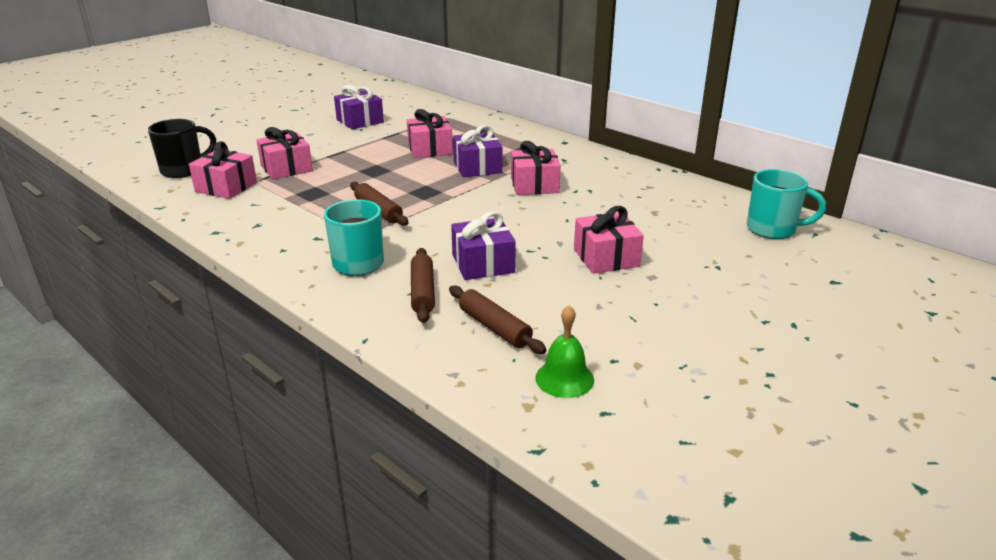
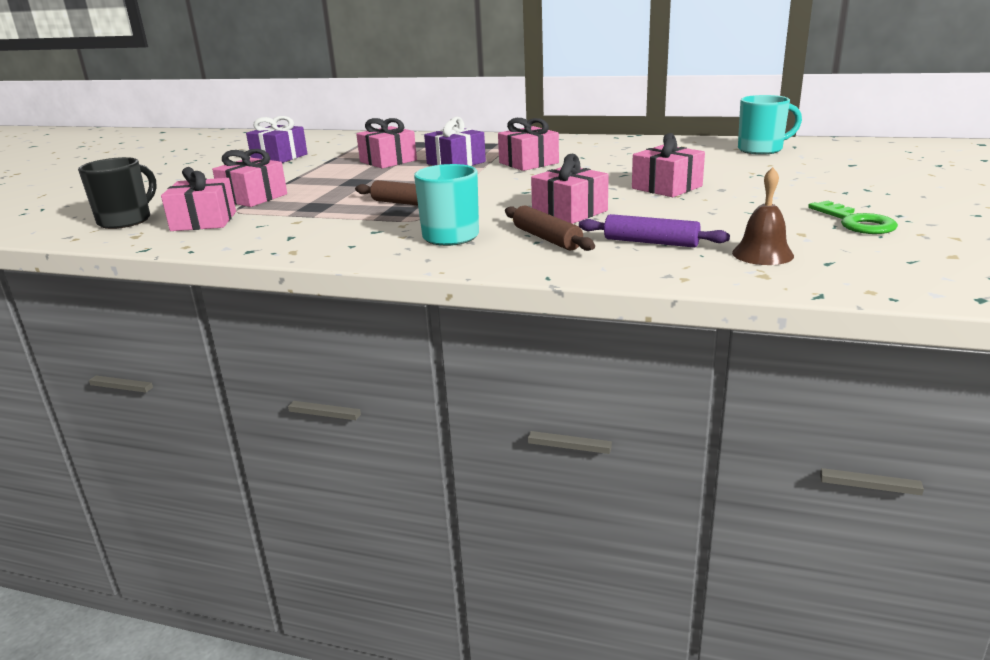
camera: 25 degrees left, 5 degrees down
(483, 264) = (569, 212): purple gift -> pink gift
(494, 327) = (651, 242): brown rolling pin -> purple rolling pin
(564, 378) = (762, 254): green bell -> brown bell
(710, 368) = (856, 222): none -> green key

